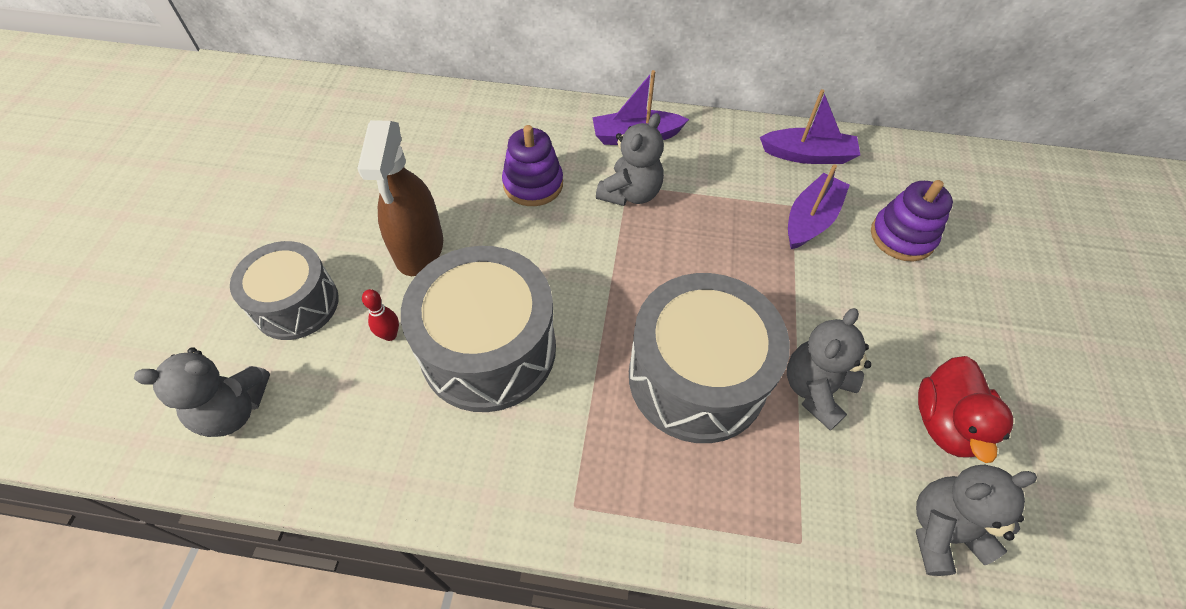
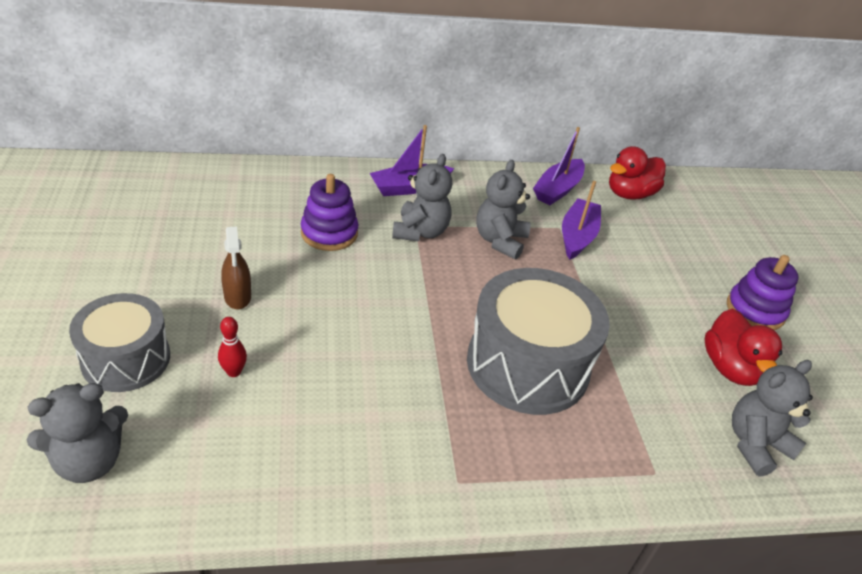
camera: 20 degrees left, 15 degrees down
(419, 249) = (237, 297): brown spray bottle -> brown spray bottle, size x0.56
(488, 349) = (335, 370): grey drum -> none
(807, 155) = (558, 189): purple boat -> purple boat turned 135 degrees clockwise
(815, 390) = (626, 360): grey teddy bear -> grey teddy bear (500, 241)
(896, 170) = (630, 194): none -> red duck
(902, 237) = (651, 241): purple stacking toy -> purple stacking toy (755, 310)

